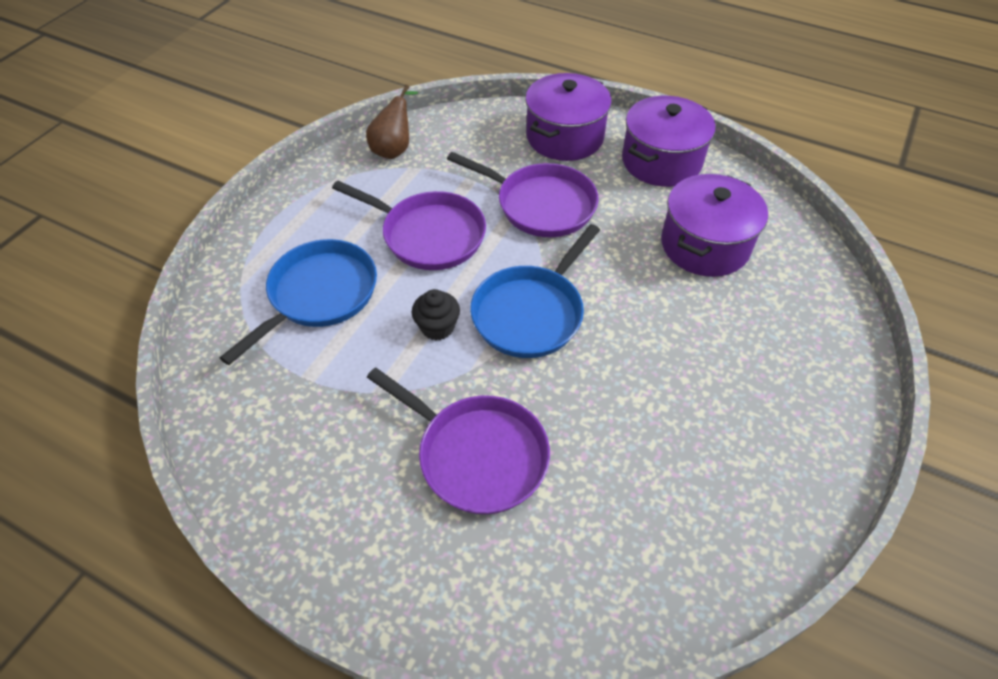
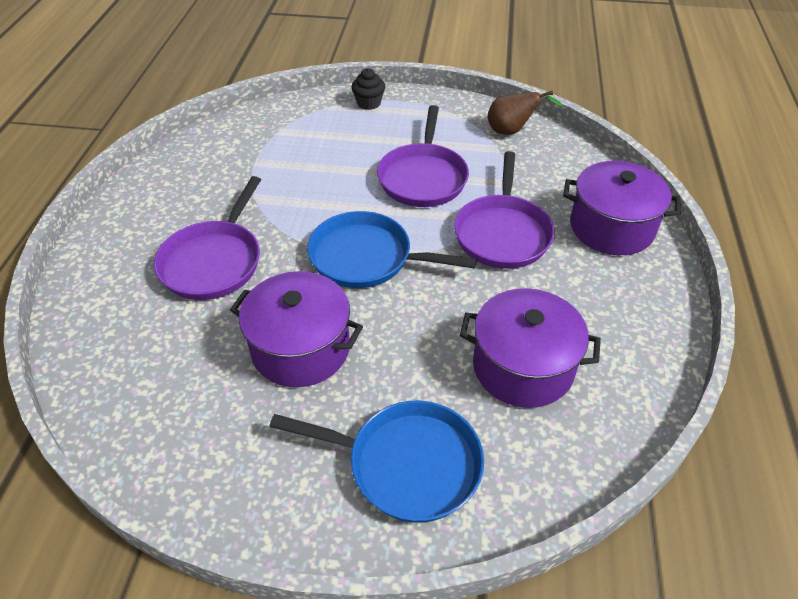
camera: 70 degrees right, 5 degrees down
(319, 295) = (331, 143): blue pan -> blue pan (407, 464)
(437, 327) = (327, 209): black cupcake -> black cupcake (369, 103)
(661, 161) = (632, 308): purple pot -> purple pot (301, 348)

